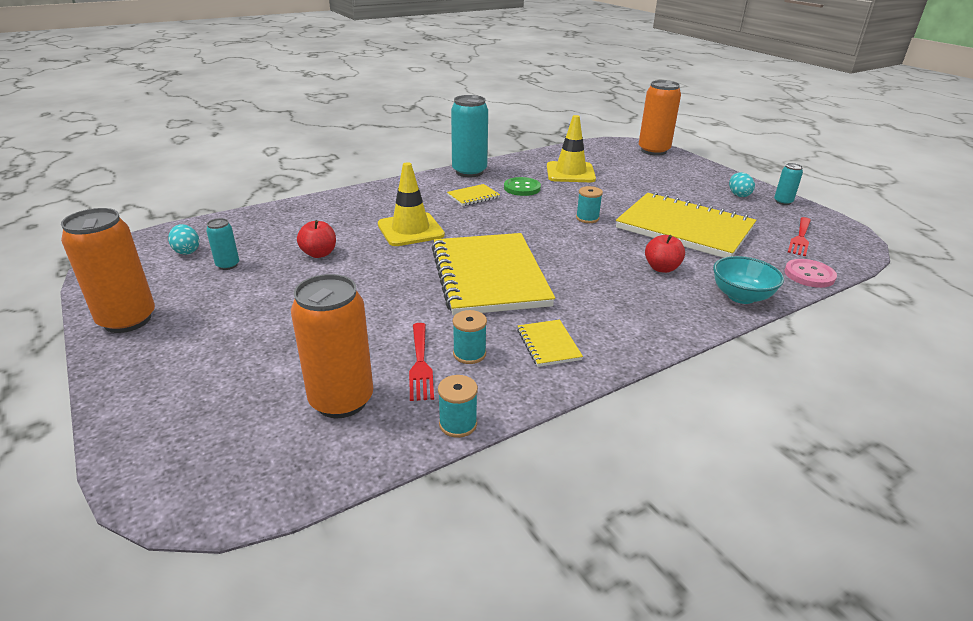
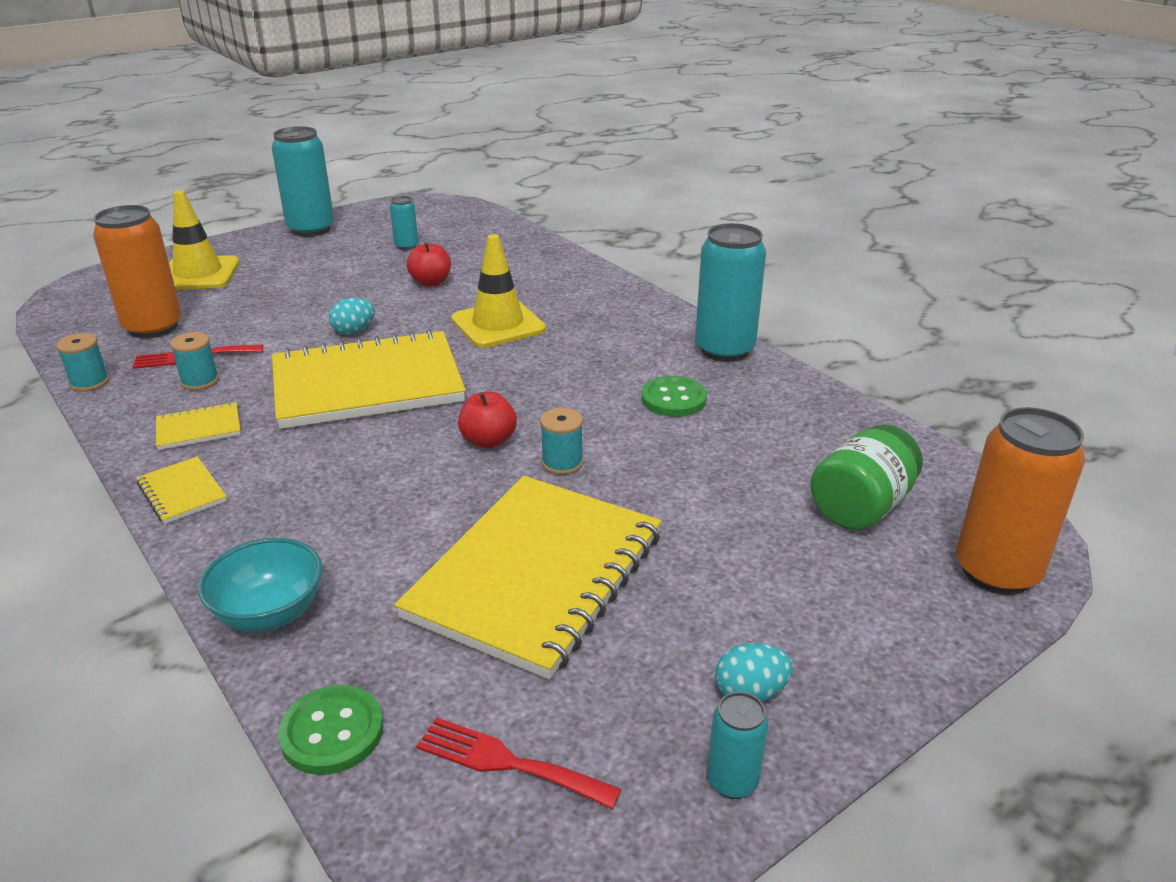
camera: 85 degrees right, 0 degrees up
(127, 320) = (311, 229): orange can -> turquoise can
(187, 251) = (437, 225): turquoise egg -> turquoise egg (354, 331)
(473, 196) = (622, 359): yellow notebook -> yellow notebook (182, 492)
(570, 173) = (773, 448): yellow traffic cone -> yellow traffic cone (198, 274)
(616, 164) = (861, 507): none -> green jar
(661, 268) = (377, 532): red apple -> red apple (488, 441)
(809, 275) = (332, 732): pink button -> green button

